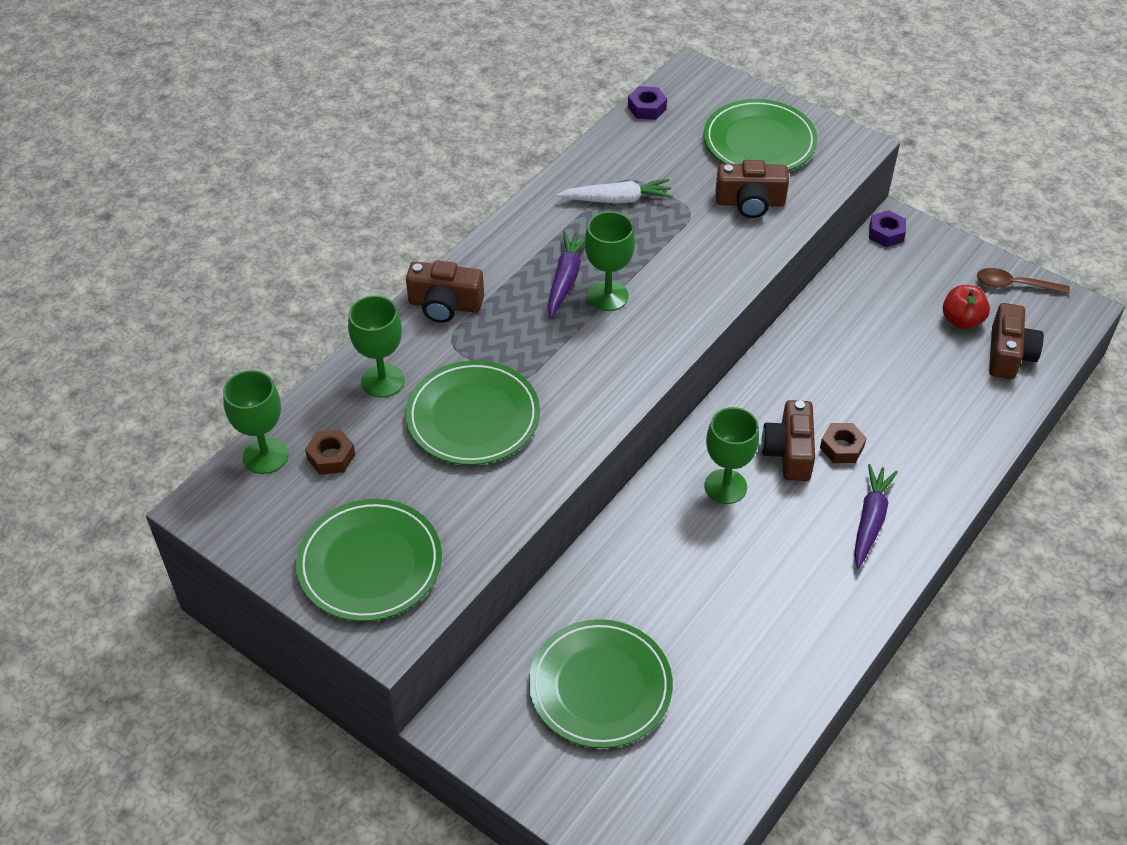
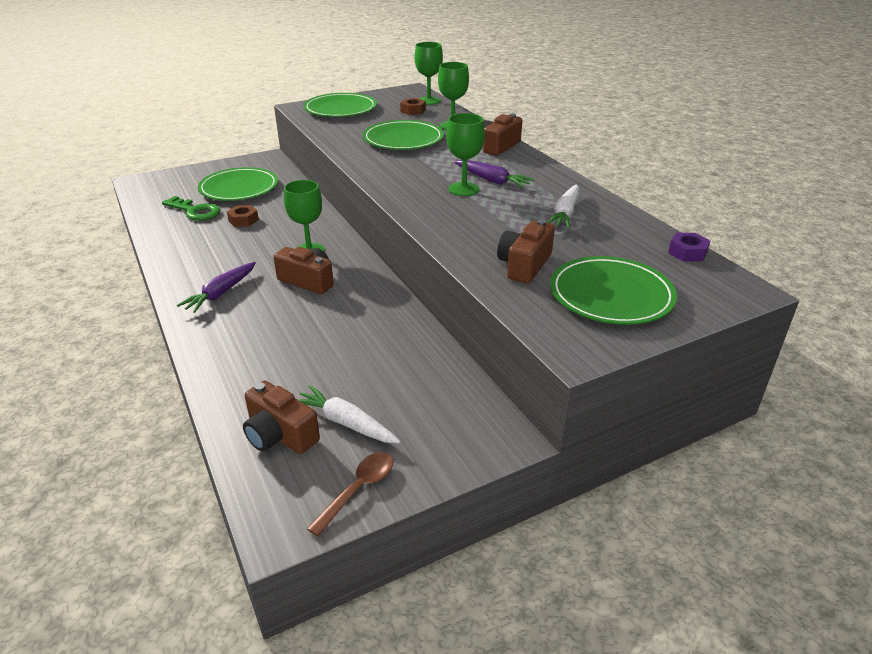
camera: 115 degrees right, 15 degrees down
(710, 693) = (195, 211): none -> green key
(841, 447) = (288, 303): brown nut -> brown nut (243, 220)
(870, 520) = (221, 293): purple carrot -> purple carrot turned 75 degrees clockwise
(886, 233) = (498, 423): purple nut -> none
(961, 320) = (346, 423): red apple -> white carrot

